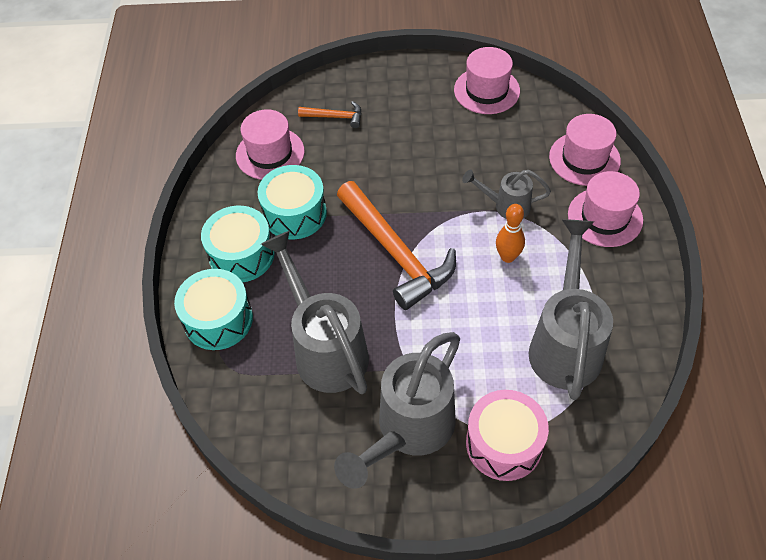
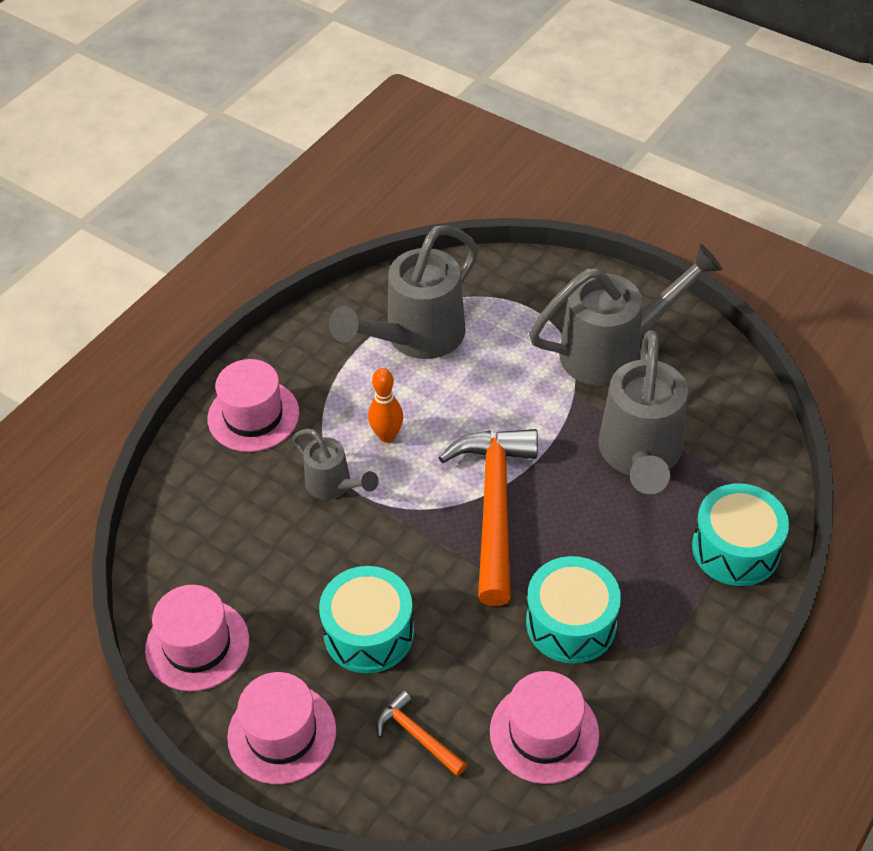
camera: 145 degrees left, 5 degrees down
(241, 255) = (667, 608): turquoise drum -> turquoise drum (368, 632)
(504, 444) = (541, 301): pink drum -> none
(584, 159) = (197, 485): pink hat -> pink hat (282, 733)

